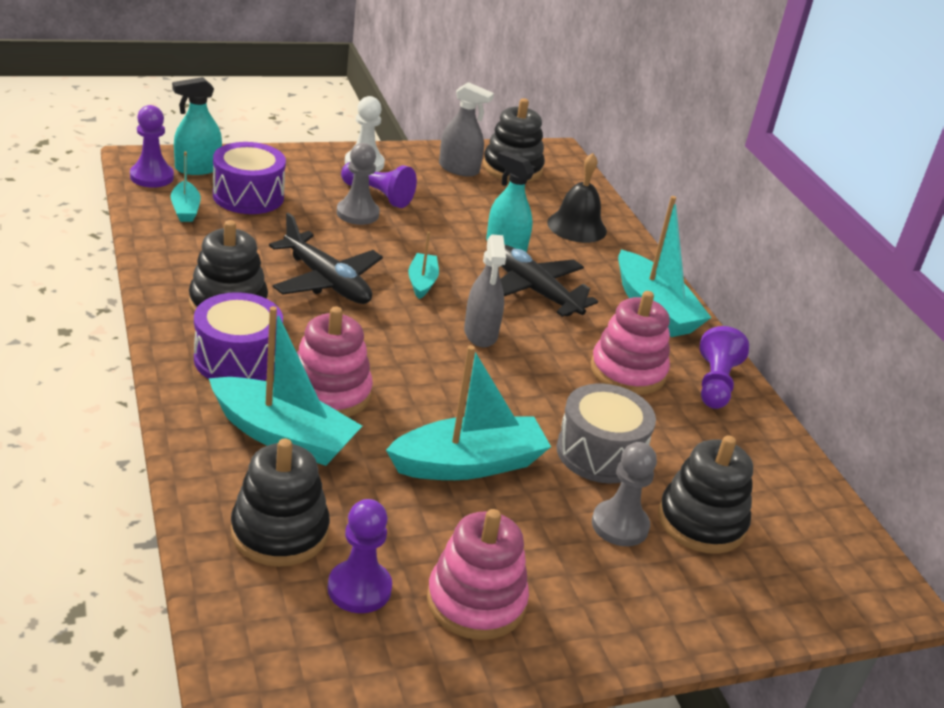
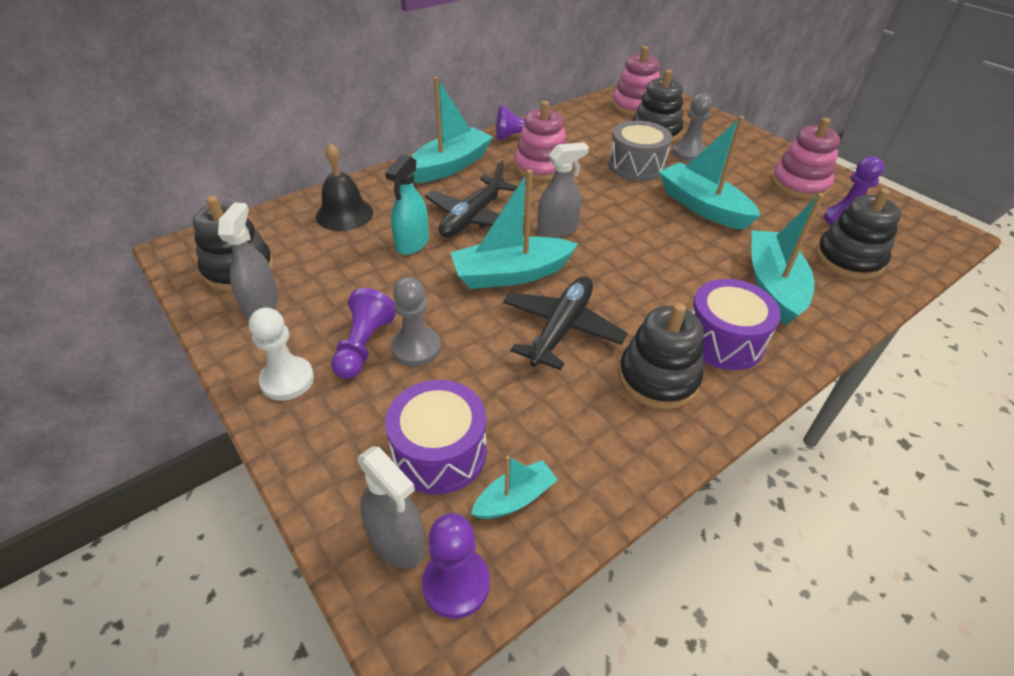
camera: 105 degrees left, 10 degrees up
(197, 168) = (397, 541): turquoise spray bottle -> grey spray bottle
(329, 393) = (705, 279): pink stacking toy -> pink stacking toy (635, 106)
(422, 282) = (511, 274): turquoise boat -> turquoise boat, size x1.93

